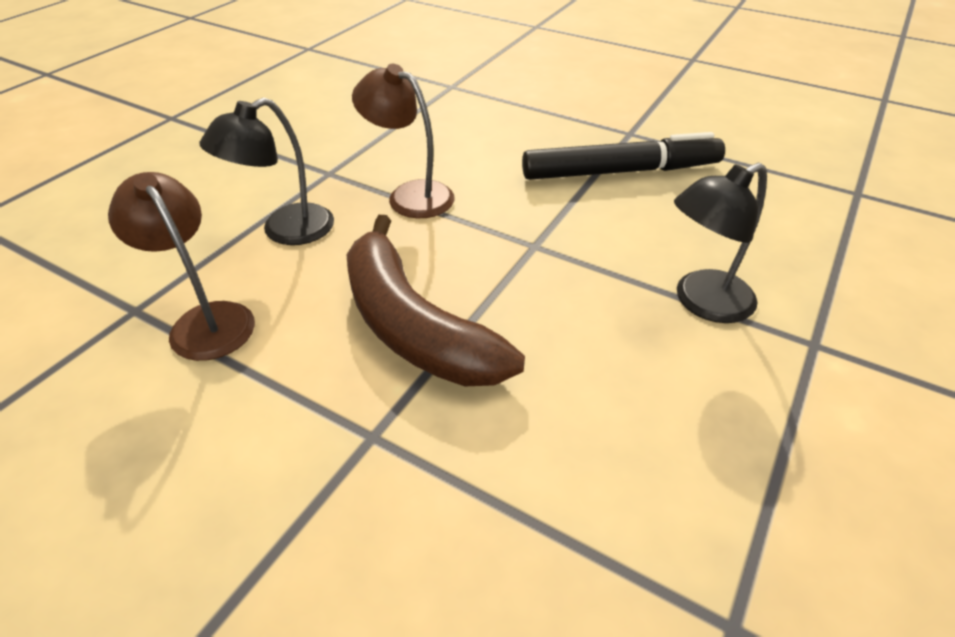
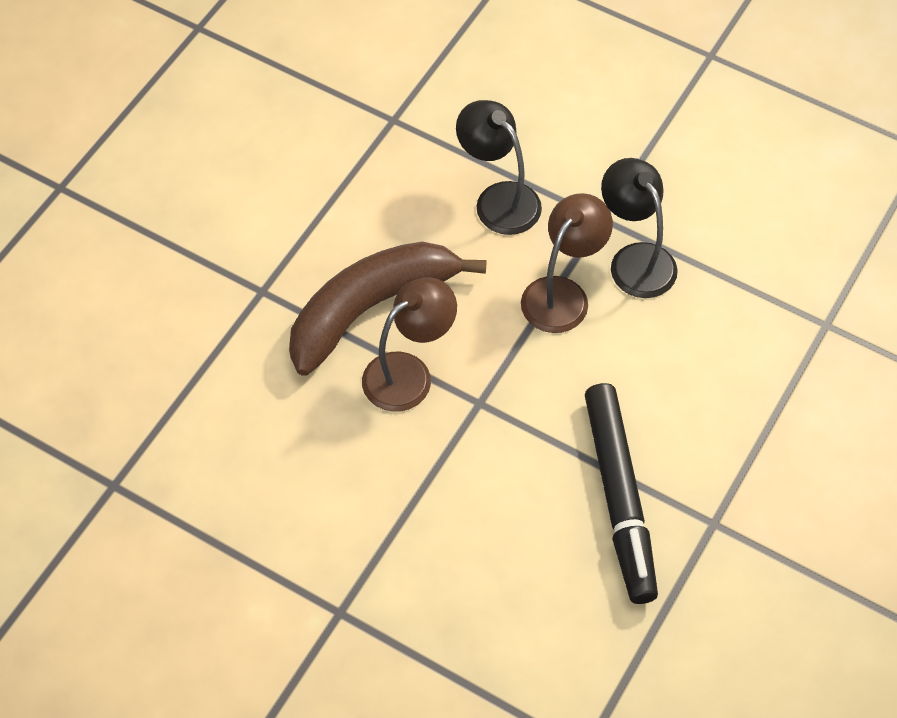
camera: 90 degrees right, 15 degrees up
(205, 320) = (380, 168): brown lamp -> brown lamp (409, 373)
(702, 302) = (394, 533): black lamp -> black lamp (635, 259)

